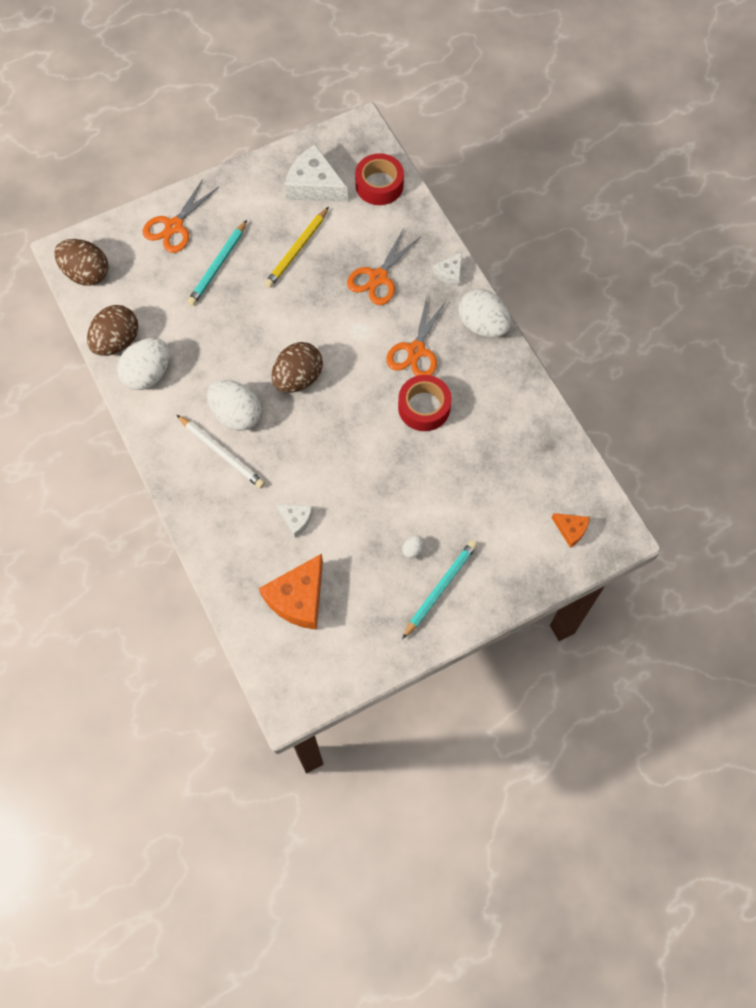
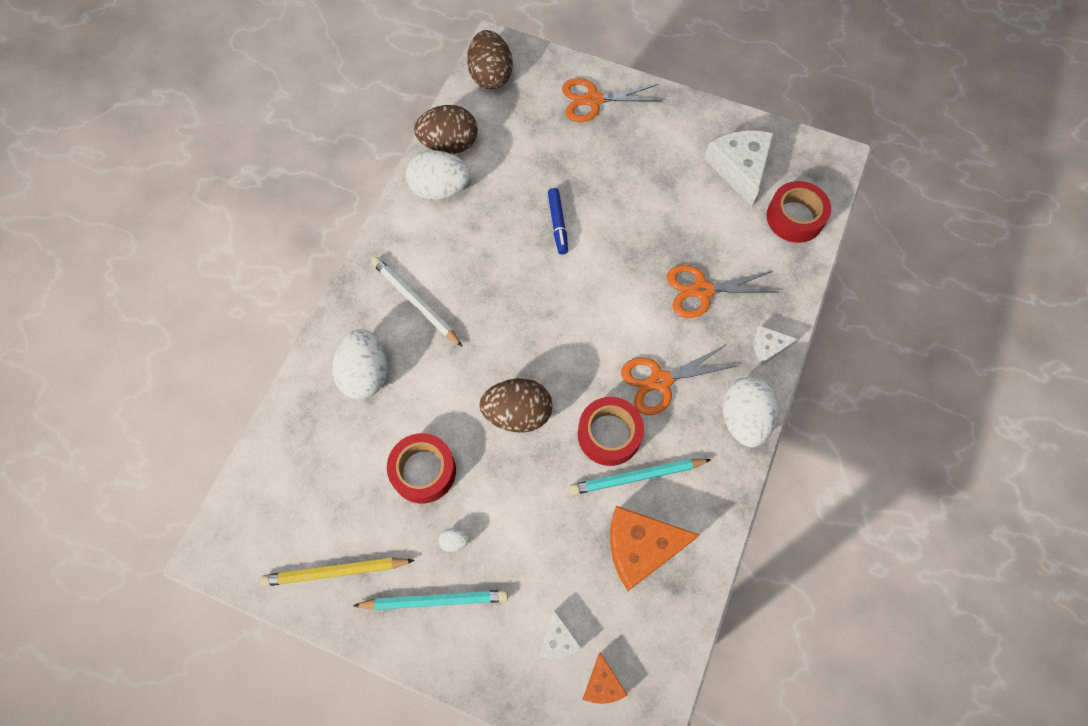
camera: 50 degrees right, 0 degrees up
(218, 265) = (589, 159): turquoise pencil -> turquoise pencil (636, 477)
(222, 453) = (415, 302): white pencil -> white pencil turned 135 degrees clockwise
(236, 414) = (462, 284): white egg -> white egg (365, 374)
(248, 322) = (557, 224): none -> blue marker
(296, 520) = (401, 413): white cheese -> white cheese (558, 640)
(297, 250) = (663, 205): yellow pencil -> yellow pencil (335, 572)
(298, 378) = (540, 305): brown egg -> brown egg (517, 413)
(298, 598) = (326, 476): orange cheese -> orange cheese (641, 547)
(349, 535) = (423, 471): none -> red tape

